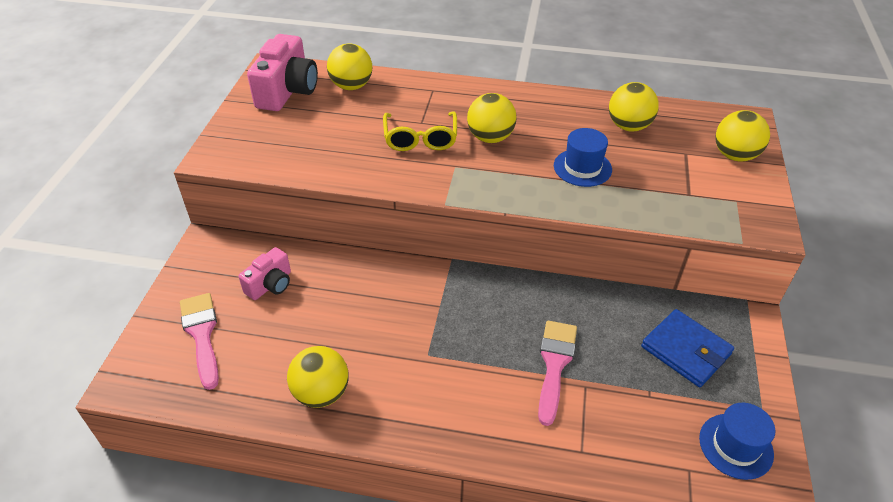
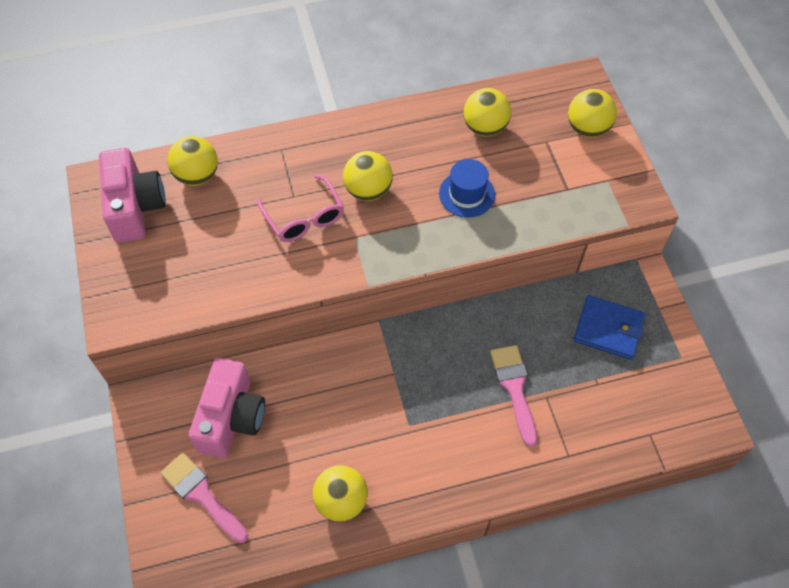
camera: 25 degrees left, 15 degrees up
(270, 285) = (231, 418): pink camera -> pink camera, size x1.74
(420, 139) = (304, 217): yellow glasses -> pink glasses
(736, 446) = (674, 399): blue hat -> none

